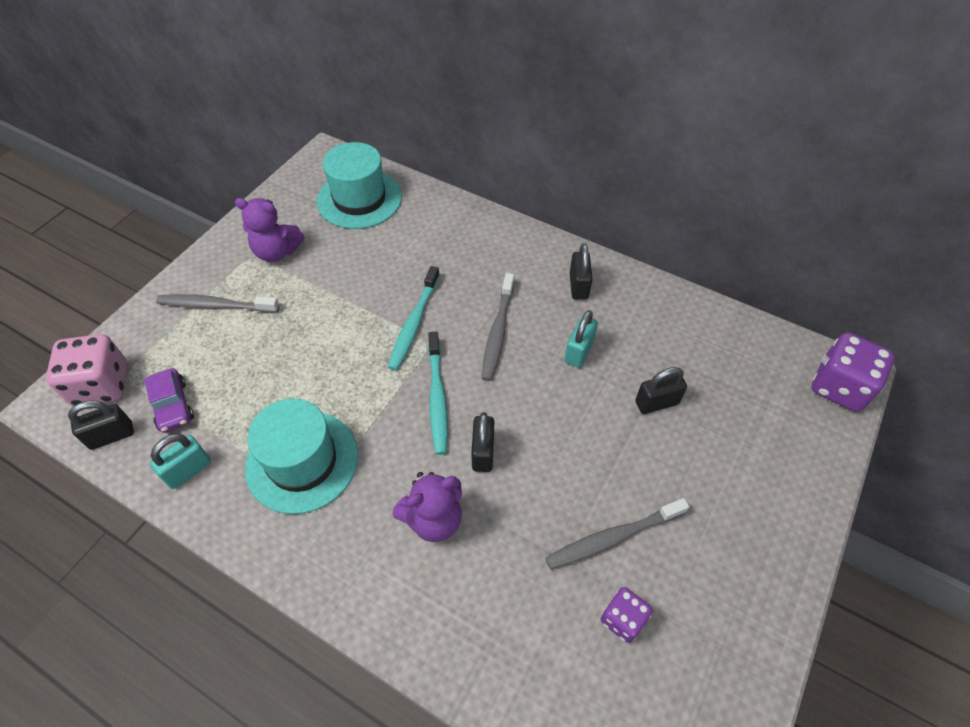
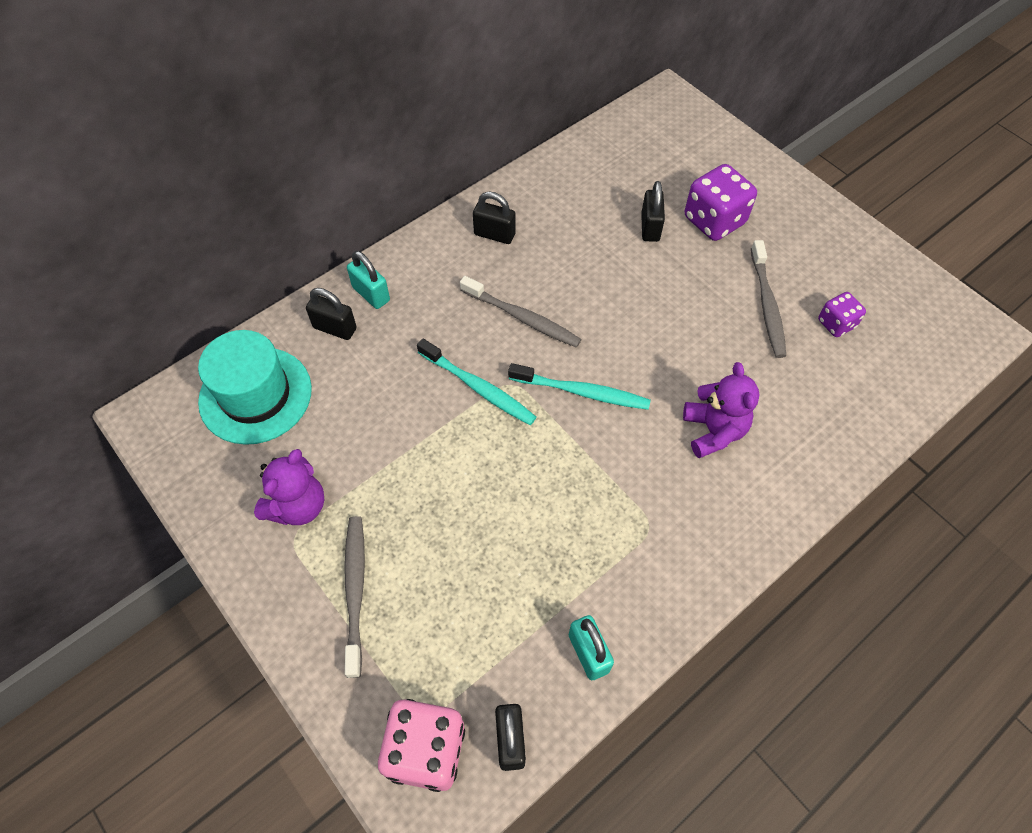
camera: 70 degrees left, 5 degrees up
(173, 406) = (492, 662): purple car -> none
(216, 305) = (355, 592): grey toothbrush -> grey toothbrush turned 150 degrees clockwise
(302, 461) = (615, 533): turquoise hat -> none
(483, 452) = (657, 372): black padlock -> black padlock (335, 328)
(579, 351) = (573, 262): turquoise padlock -> turquoise padlock (371, 294)
(839, 387) = (677, 108): purple dice -> purple dice (714, 221)

